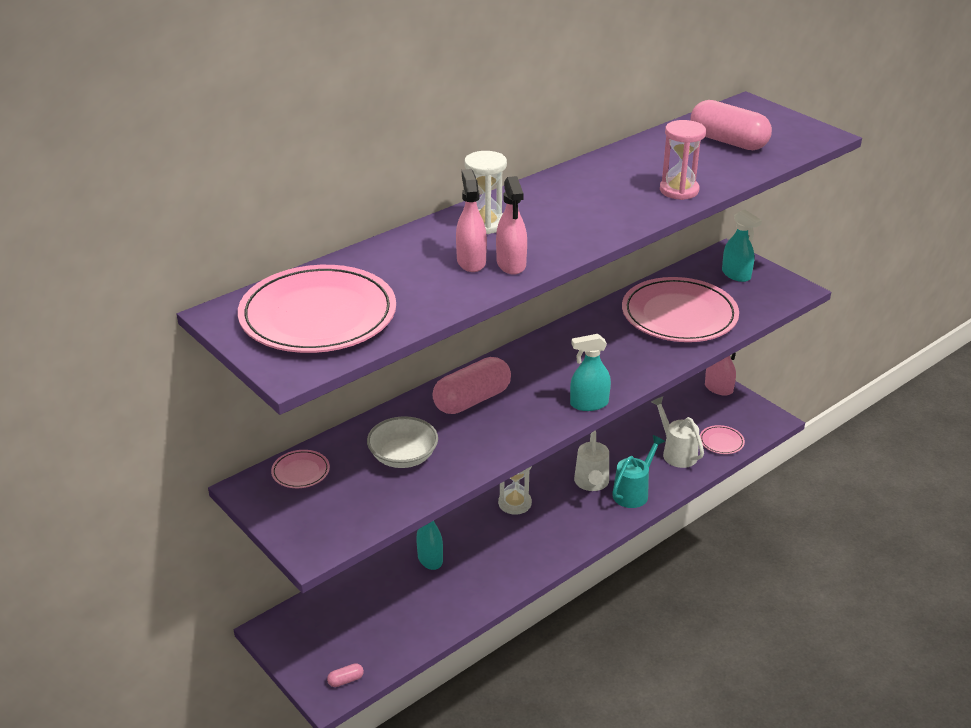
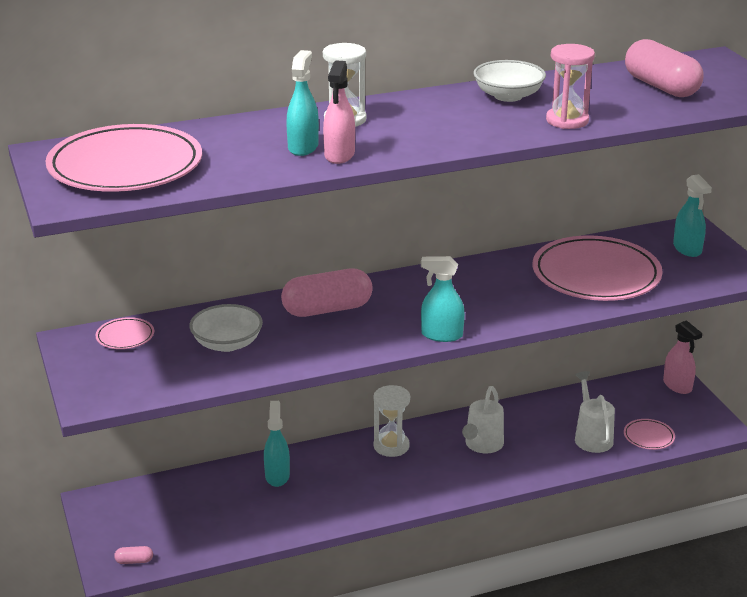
camera: 20 degrees right, 5 degrees down
(471, 261) = (303, 147): pink spray bottle -> turquoise spray bottle
(609, 173) = (508, 96): none -> white bowl
(634, 492) = (522, 463): turquoise watering can -> none

